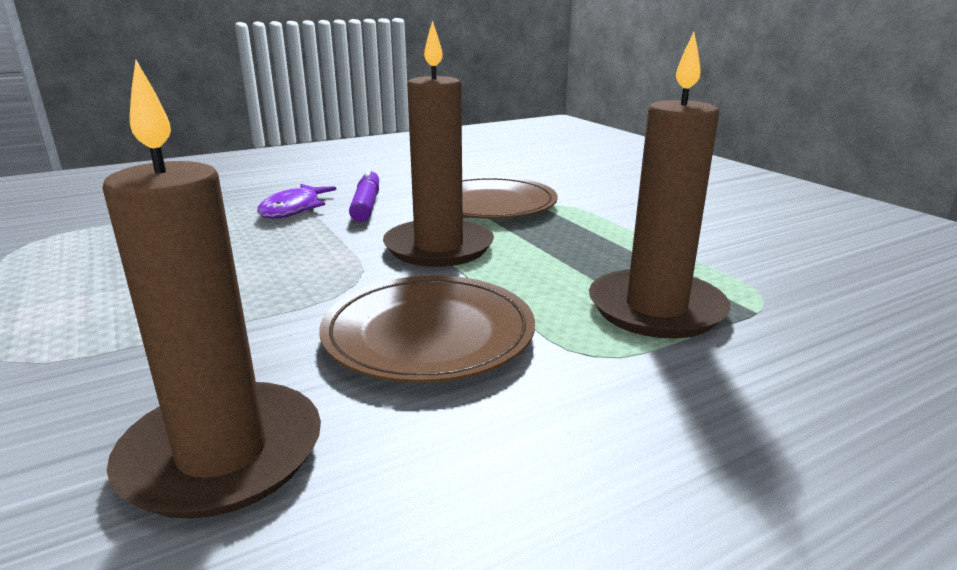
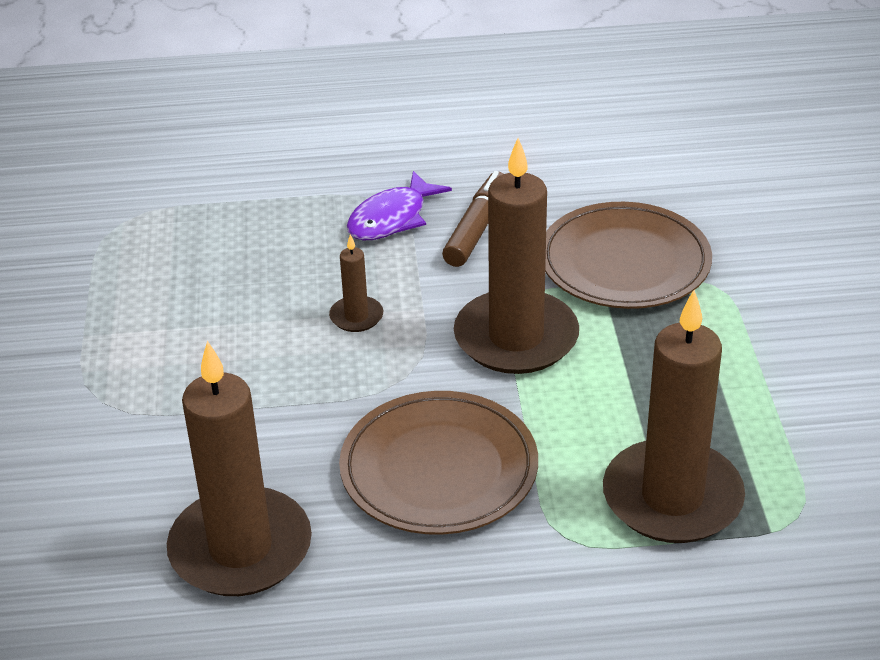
camera: 25 degrees right, 15 degrees up
(288, 258) = (356, 317): none -> brown candle
(366, 205) = (477, 228): purple marker -> brown marker

